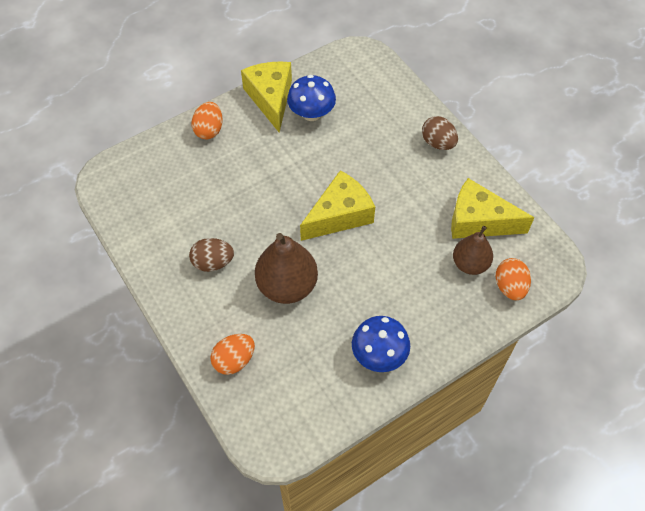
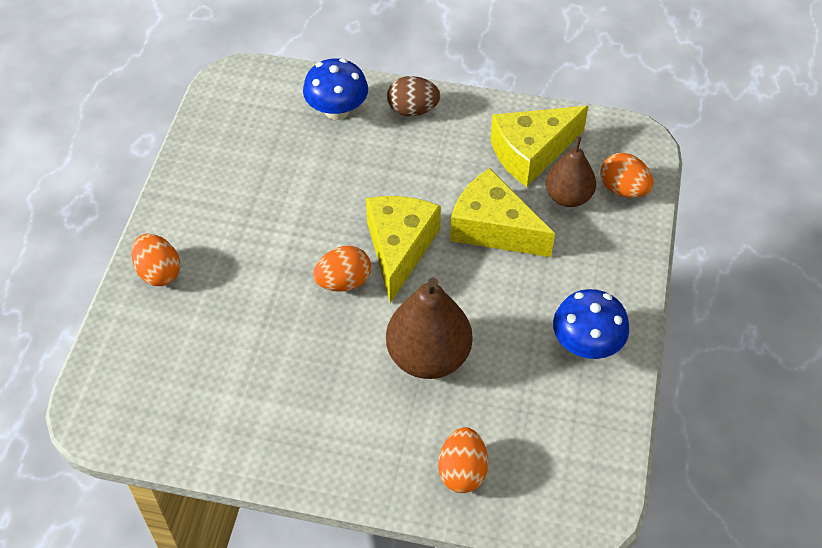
camera: 45 degrees left, 5 degrees down
(213, 263) = (326, 399): brown egg -> none
(270, 98) = (190, 190): yellow cheese -> yellow cheese (493, 228)
(290, 209) = (343, 282): none -> orange egg
(311, 113) = (253, 173): blue mushroom -> blue mushroom (337, 110)

